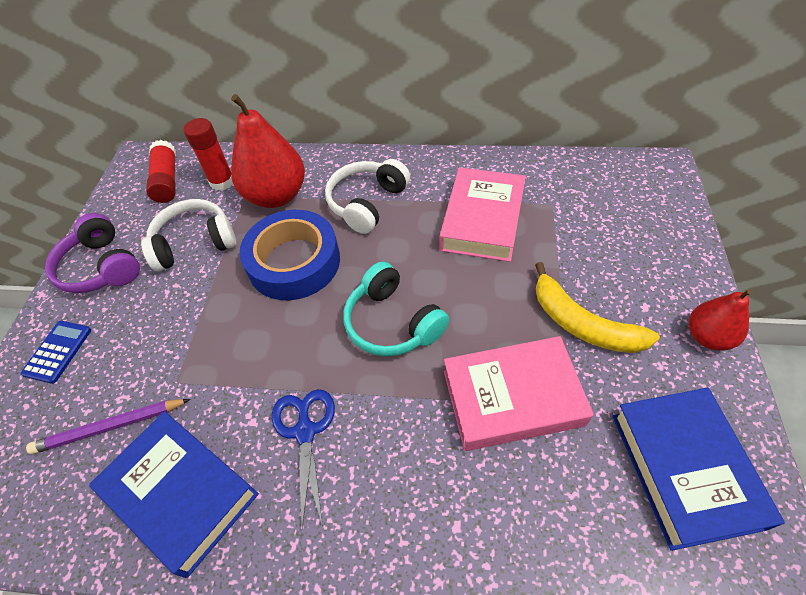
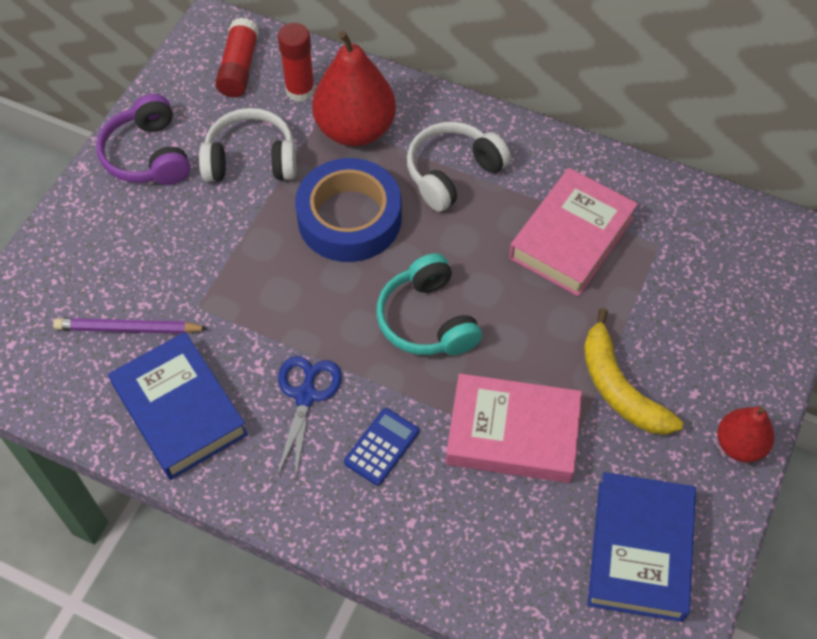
camera: 15 degrees right, 5 degrees up
(58, 352) = (91, 236): blue calculator -> blue calculator (381, 447)

